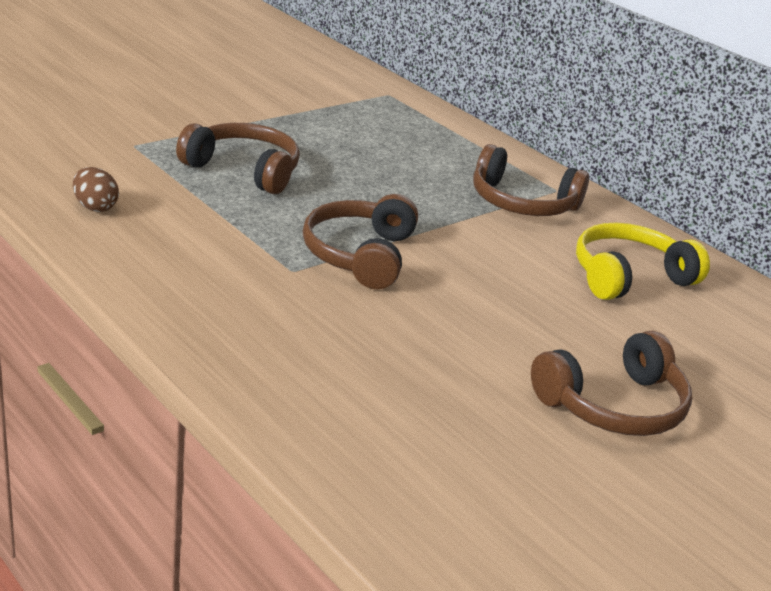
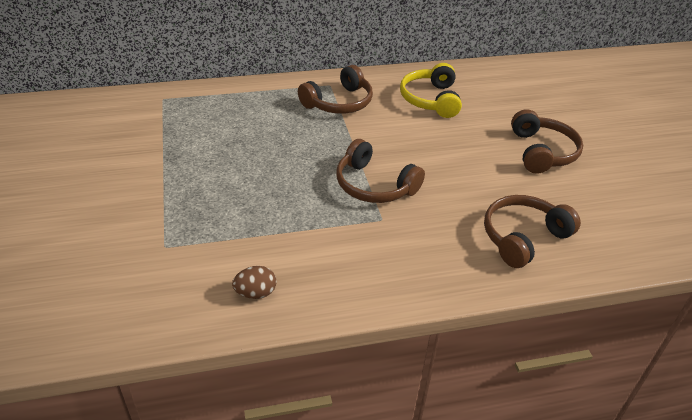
camera: 60 degrees left, 10 degrees up
(244, 170) = (238, 200): brown headphones -> brown headphones (523, 237)

